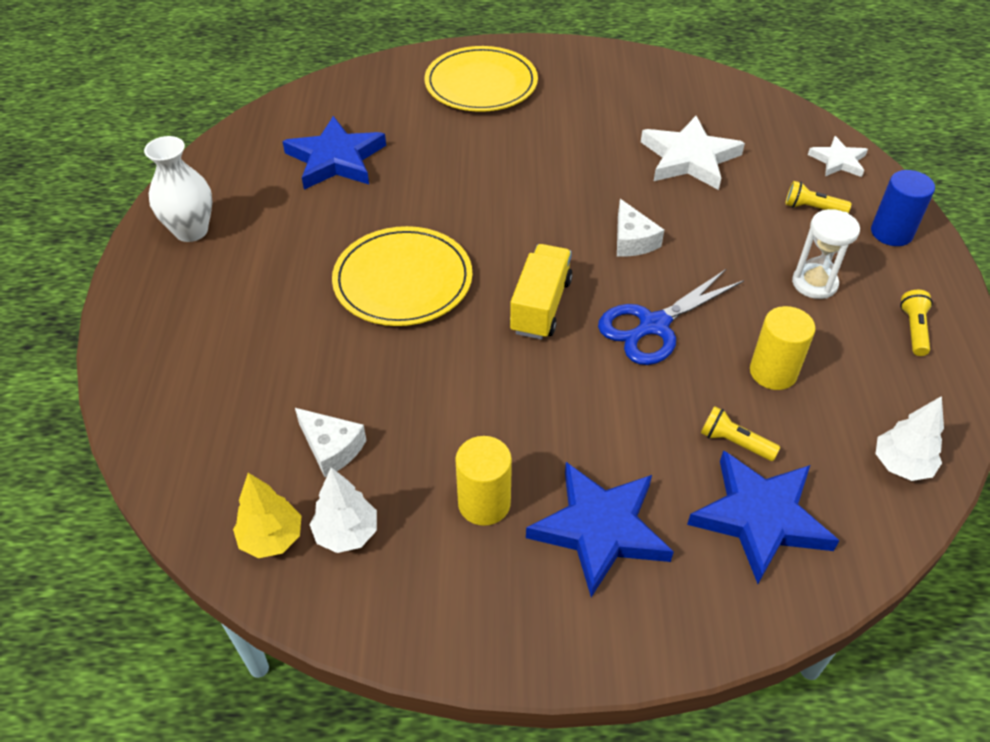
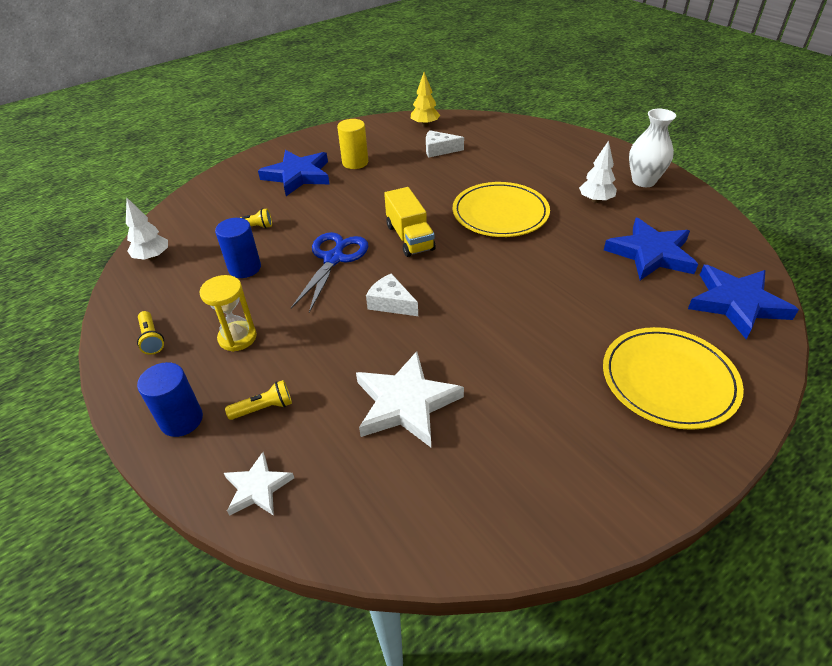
camera: 145 degrees right, 5 degrees down
(346, 533) = (399, 136): white tree -> white tree (595, 200)
(760, 517) = (225, 208): blue star -> blue star (736, 303)
(773, 372) = (244, 268): yellow cylinder -> blue cylinder
(814, 283) = (237, 338): white hourglass -> yellow hourglass

